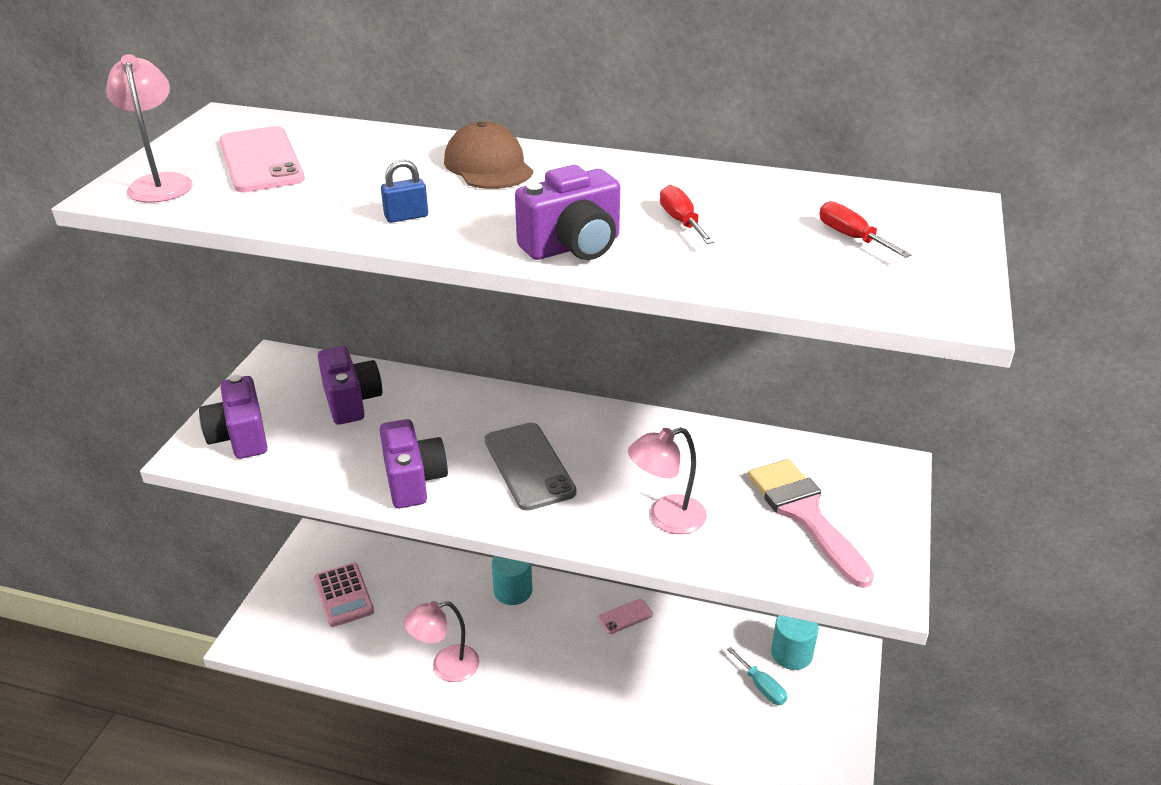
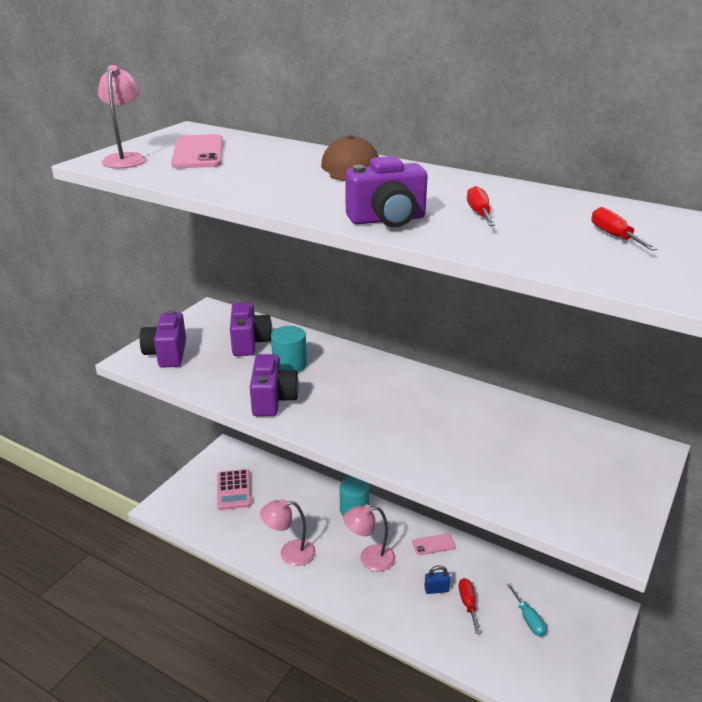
camera: 15 degrees right, 5 degrees down
(406, 216) = (277, 191): blue padlock -> blue padlock (436, 589)
(529, 466) = (359, 403): grey phone -> none
(666, 518) = (452, 456): pink lamp -> pink lamp (369, 558)
(686, 683) = (468, 604): none -> red screwdriver
(791, 653) = (560, 599): turquoise cylinder -> turquoise cylinder (289, 365)
(805, 514) = (566, 473): pink brush -> none

